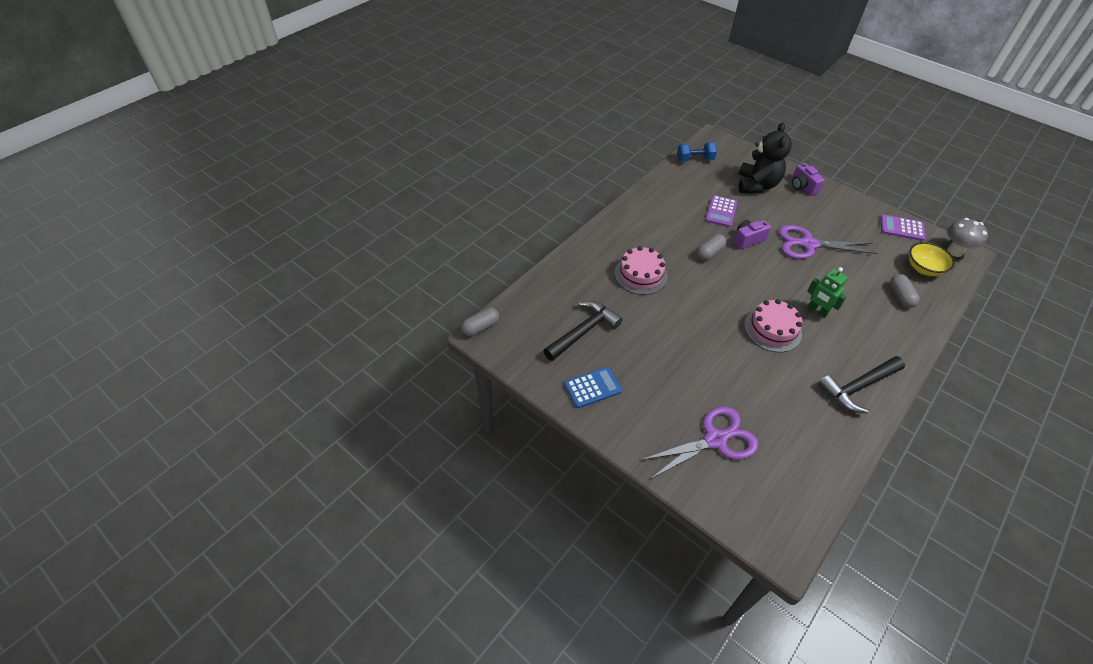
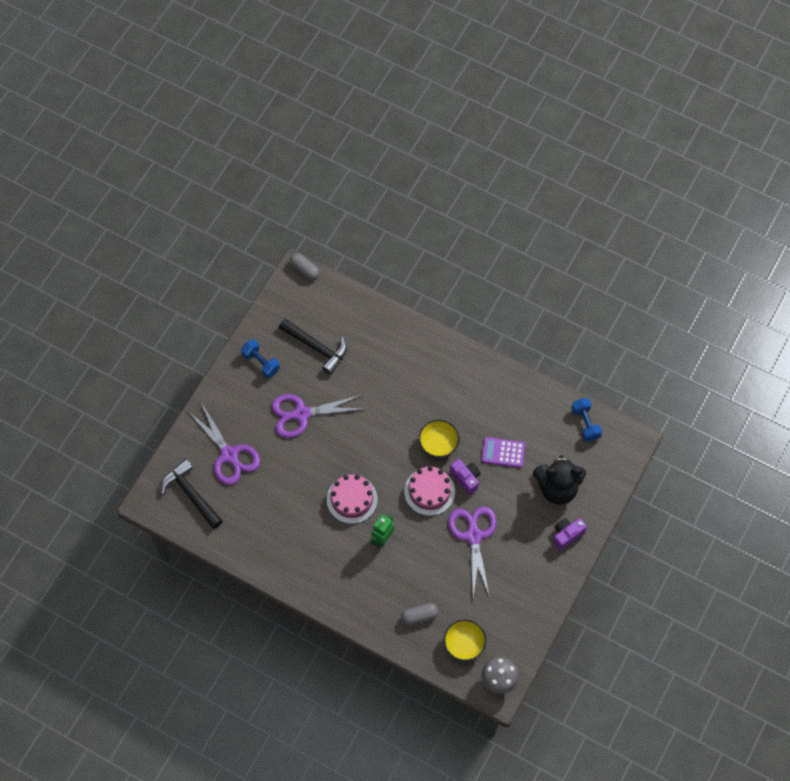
camera: 80 degrees right, 15 degrees up
(592, 387) = (261, 362): blue calculator -> blue dumbbell
(640, 275) = (394, 385): pink cake -> pink cake (429, 491)
(666, 358) = (302, 414): none -> purple scissors
(710, 253) = (438, 444): grey capsule -> yellow bowl
(858, 387) = (301, 566): black hammer -> black hammer (191, 494)
(901, 228) = (522, 632): purple calculator -> none

